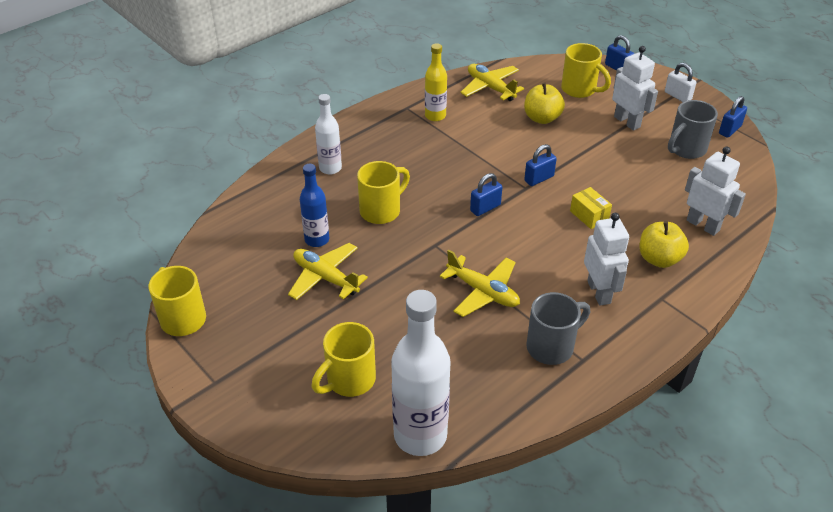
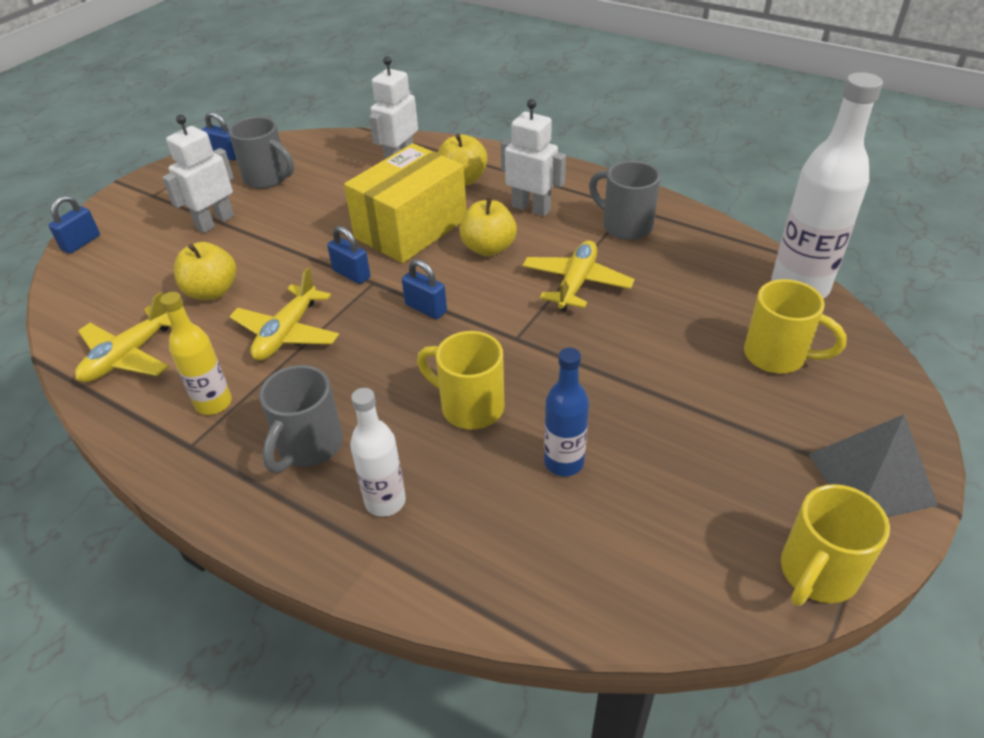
camera: 105 degrees left, 0 degrees up
(221, 377) = (871, 479): none -> grey pyramid
(325, 278) = (633, 428): yellow plane -> yellow plane (287, 333)
(383, 146) = (308, 447): none -> grey mug
(547, 253) = (488, 248): none -> yellow apple
(580, 90) = (137, 268): yellow mug -> none
(589, 216) = (411, 228): yellow box -> yellow box, size x2.41
(599, 292) = (531, 208): white robot -> white robot turned 60 degrees clockwise
(677, 96) = (154, 192): white padlock -> none

